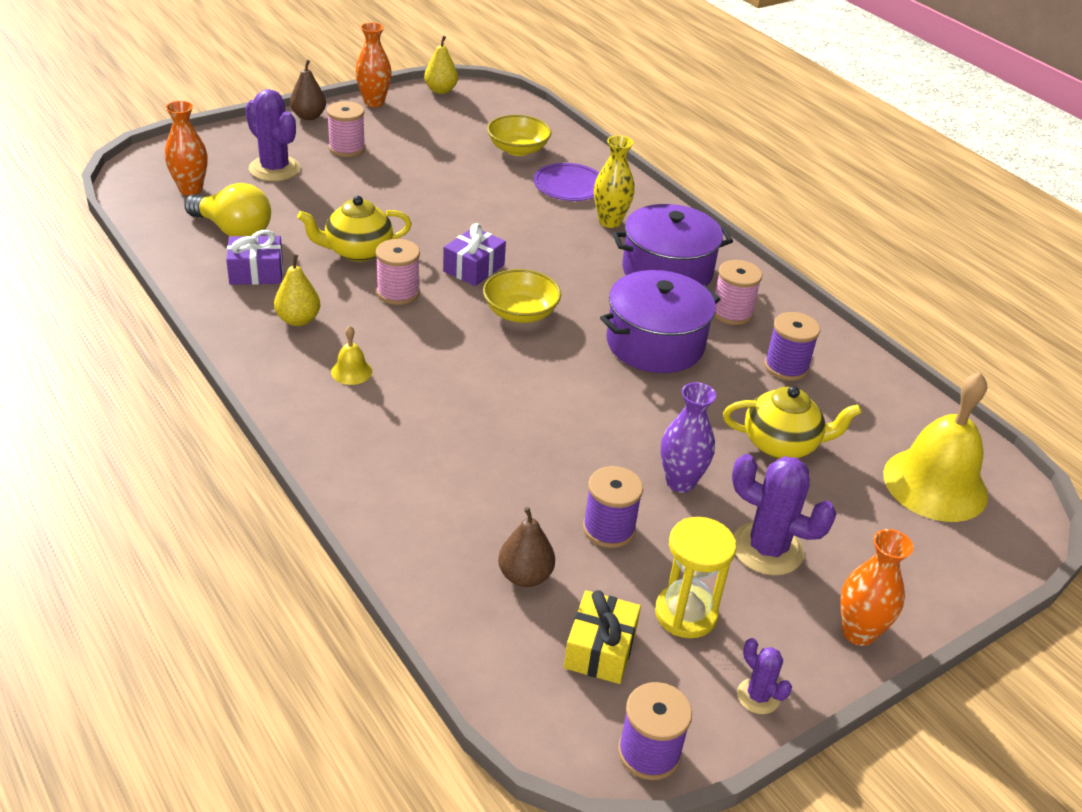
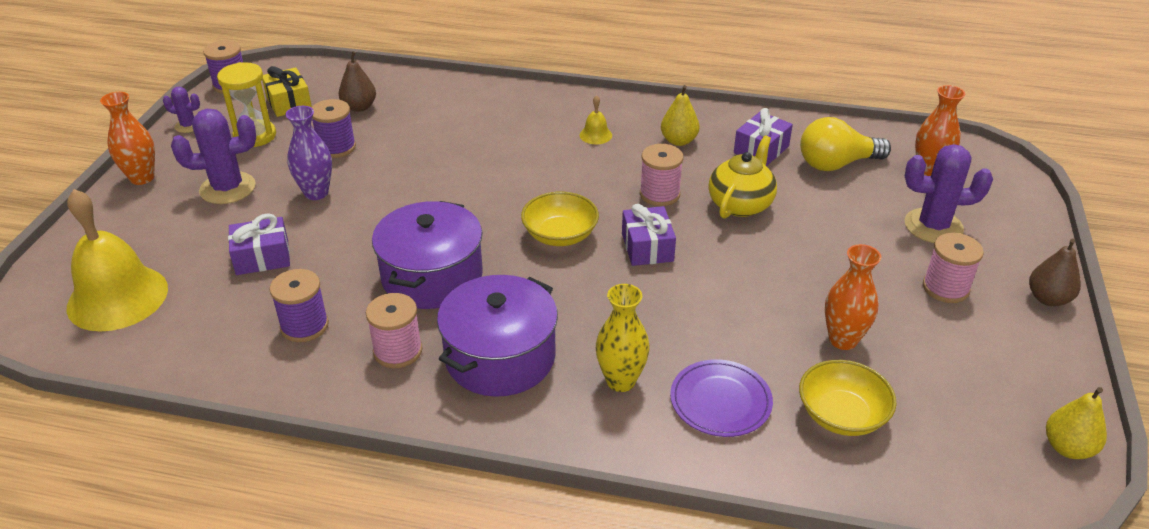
camera: 140 degrees right, 0 degrees up
(374, 102) = (1060, 366): orange vase -> orange vase (843, 340)
(781, 444) = (262, 257): yellow teapot -> purple gift

